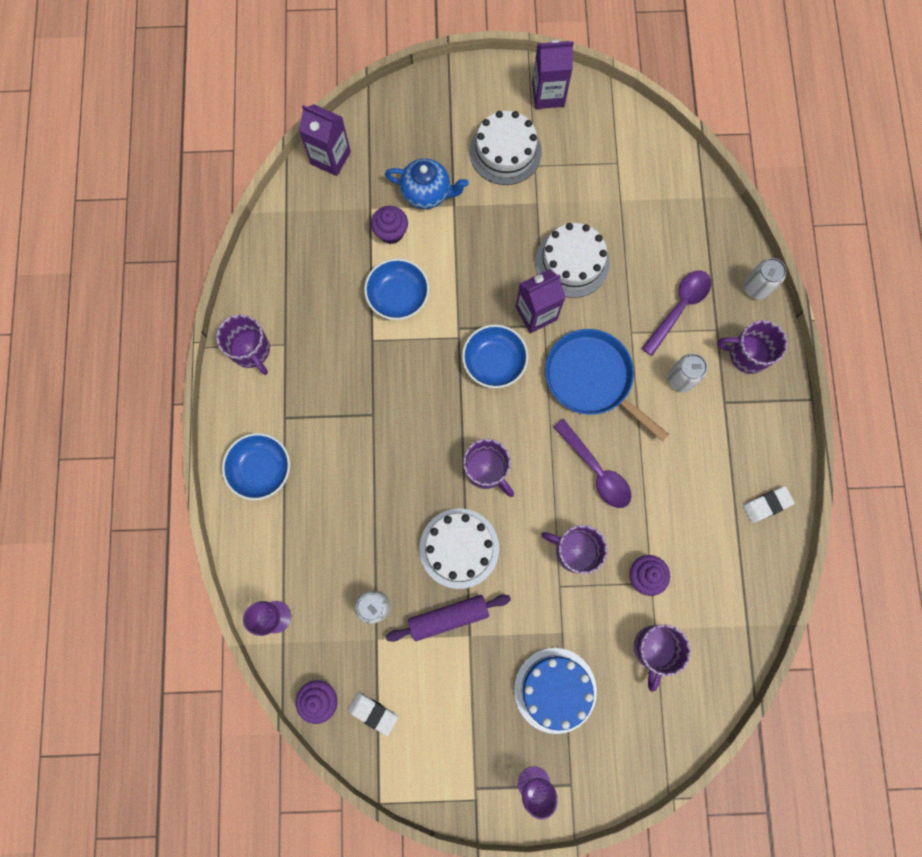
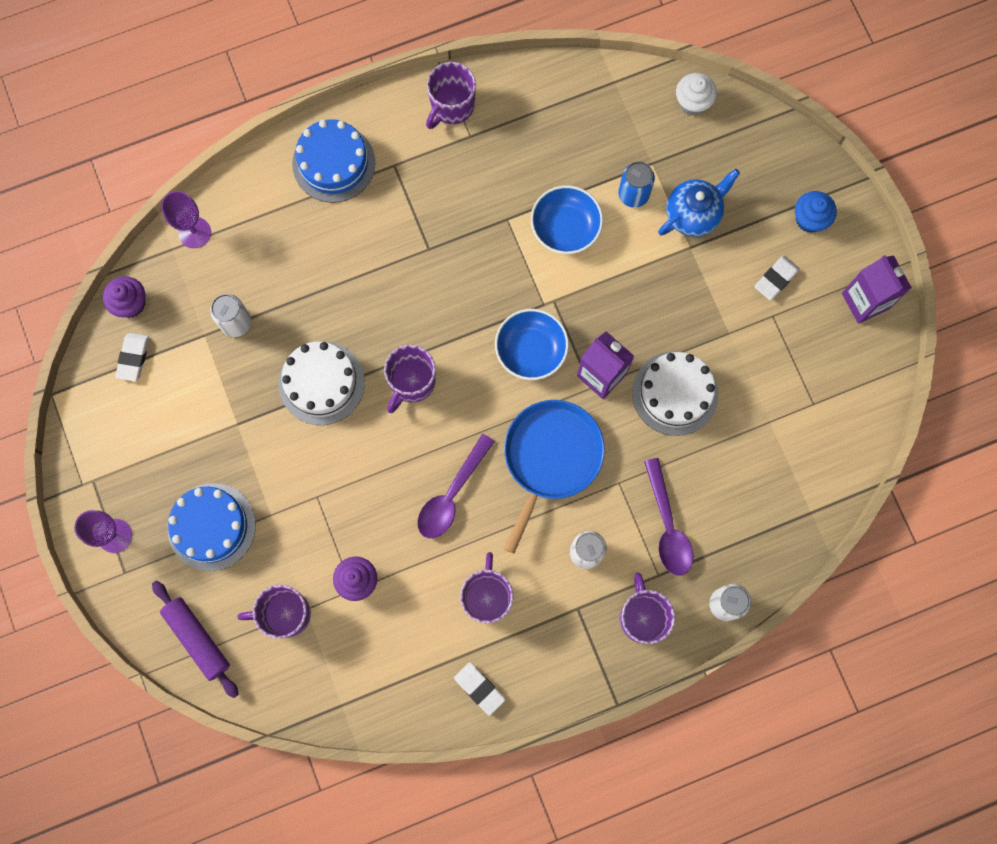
camera: 70 degrees right, 0 degrees up
(261, 469) = (333, 163): blue bowl -> blue cake
(330, 158) = (692, 103): purple carton -> white cupcake
(391, 232) = (633, 194): purple cupcake -> blue can
(427, 193) = (693, 214): blue teapot -> blue teapot turned 120 degrees counterclockwise
(448, 617) = (248, 397): purple rolling pin -> purple rolling pin (197, 639)
(465, 108) = (809, 219): none -> blue cupcake
(505, 151) = (776, 279): white cake -> white eraser
(574, 551) = (359, 500): purple mug -> purple mug (487, 597)
(679, 308) = (667, 526): purple spoon -> purple spoon turned 60 degrees clockwise

